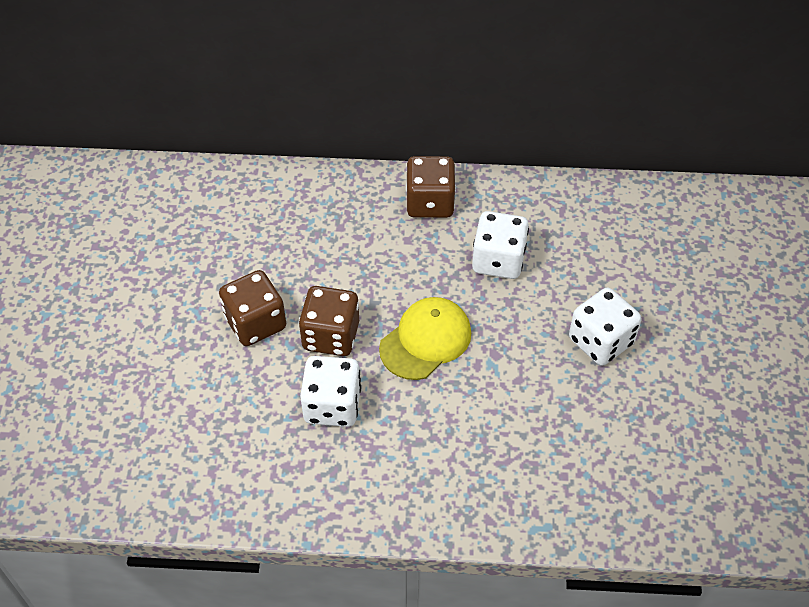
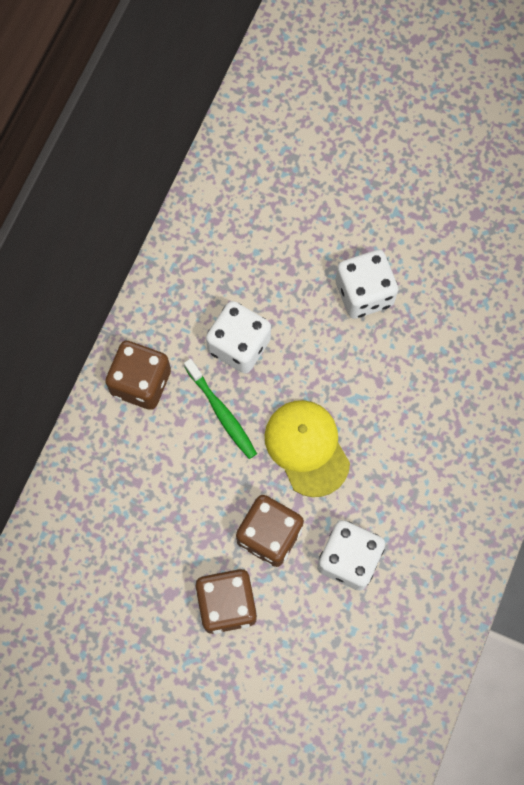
camera: 70 degrees left, 20 degrees up
(429, 267) = (221, 412): none -> green toothbrush

